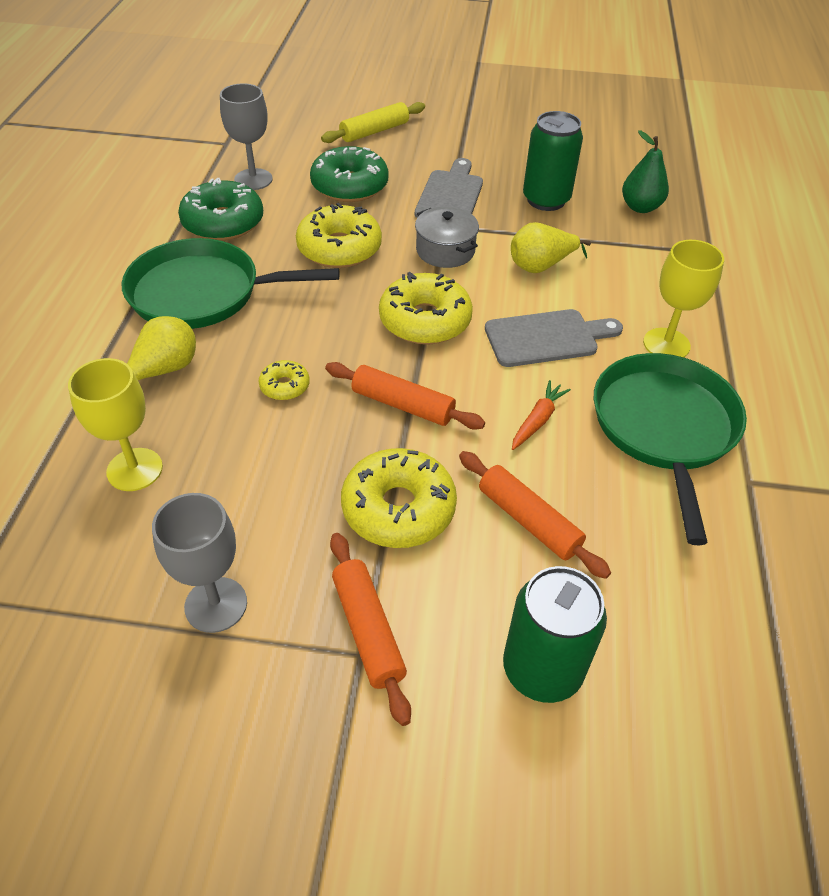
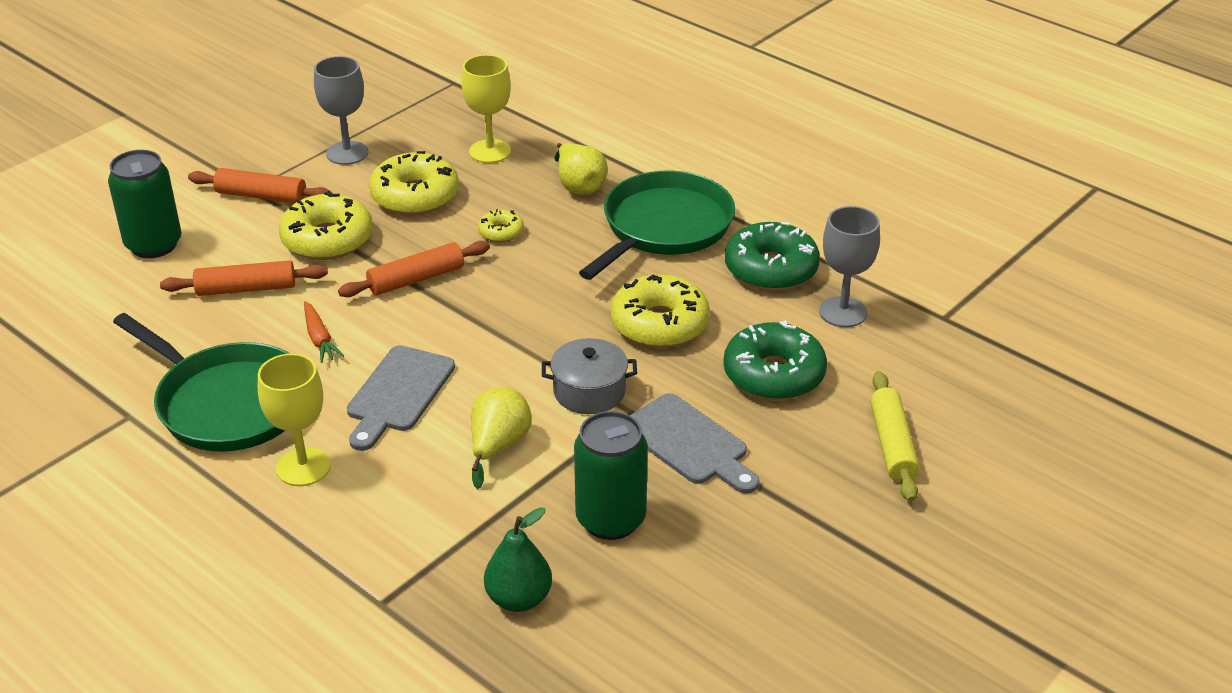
camera: 125 degrees right, 10 degrees down
(425, 320) = (499, 332): yellow donut -> yellow donut (415, 196)

